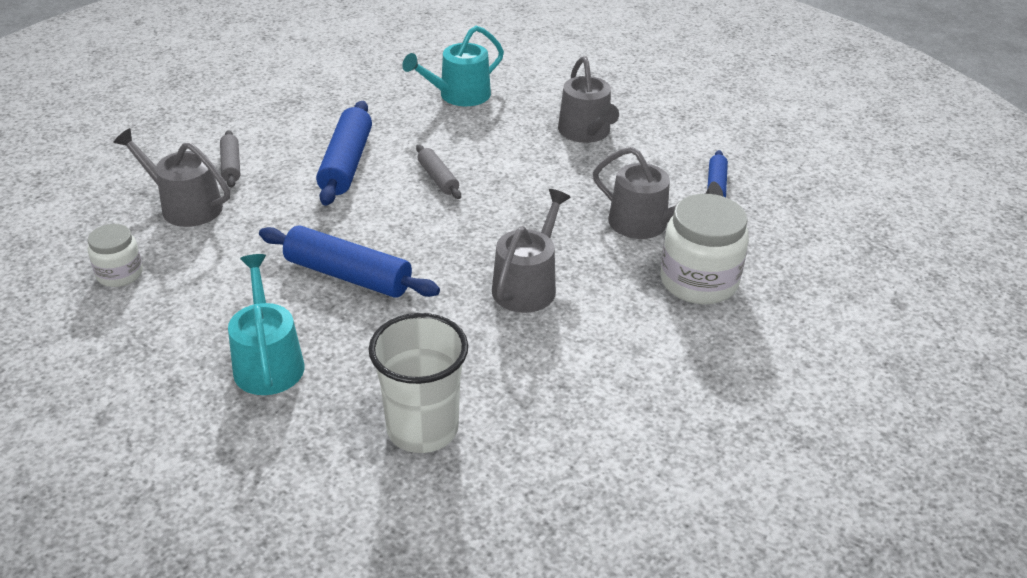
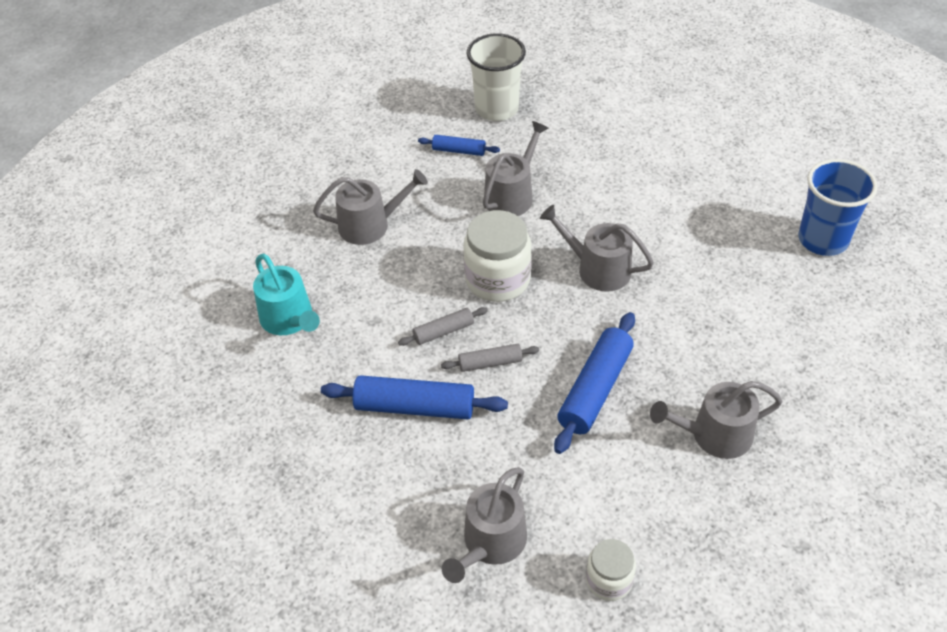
camera: 85 degrees left, 10 degrees up
(231, 165) = (414, 512): grey rolling pin -> grey rolling pin (490, 363)
(268, 362) = (714, 435): turquoise watering can -> grey watering can
(422, 428) = (768, 329): white cup -> white cup (497, 109)
(594, 514) = (822, 240): none -> blue cup
(698, 281) = (584, 172): white jar -> white jar (497, 279)

